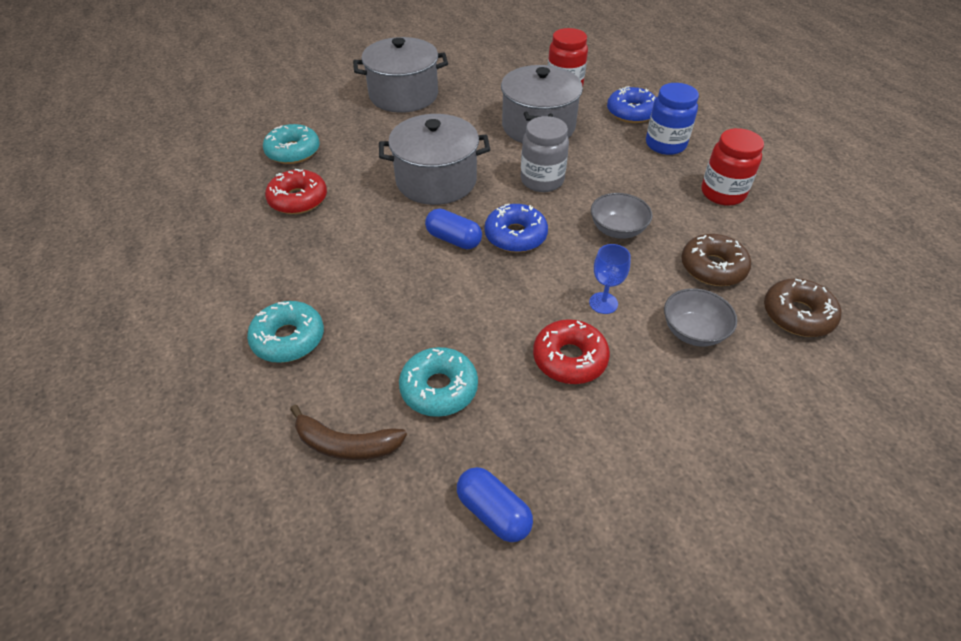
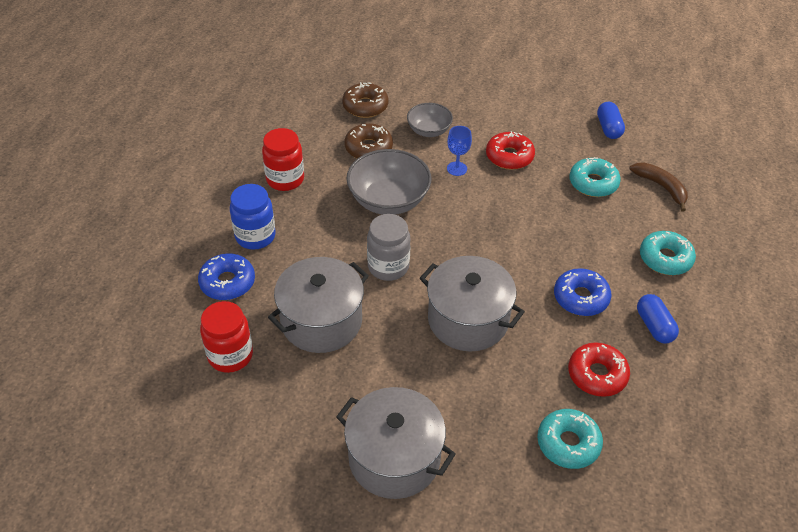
camera: 140 degrees left, 0 degrees up
(453, 239) = (504, 260): blue capsule -> blue capsule (654, 326)
(515, 236) = (459, 237): blue donut -> blue donut (581, 298)
(617, 229) = (388, 200): grey bowl -> grey bowl, size x1.69

